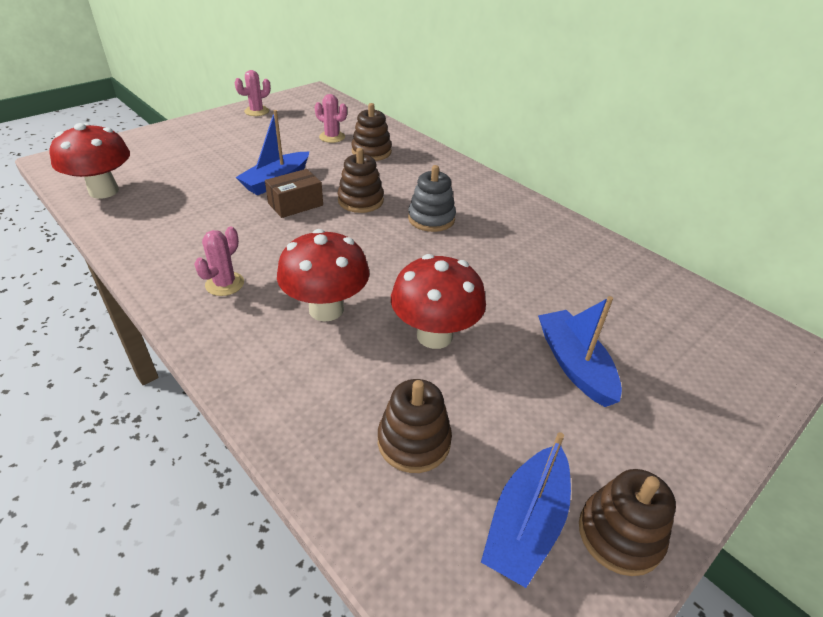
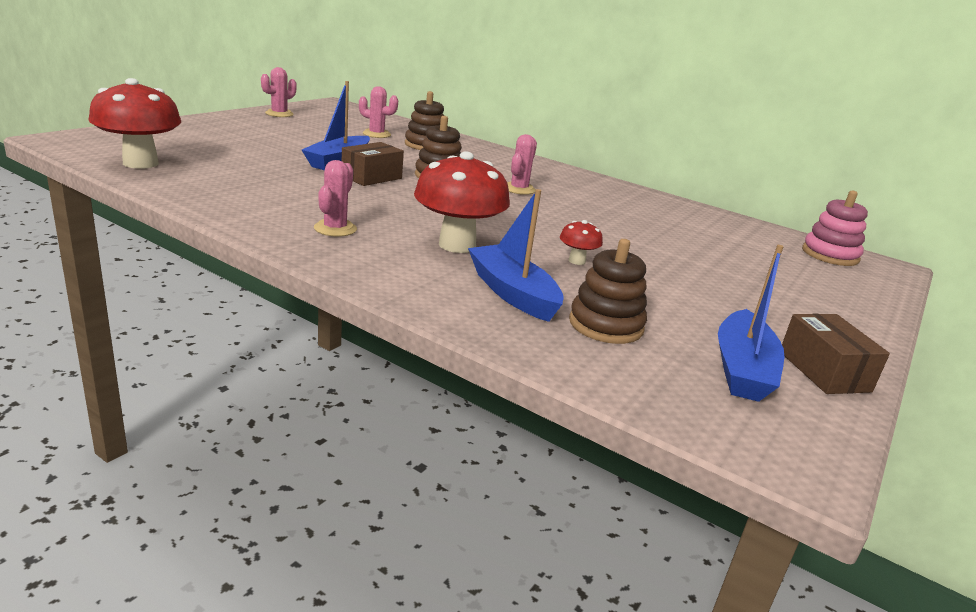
camera: 15 degrees left, 15 degrees down
(431, 219) = (519, 189): grey stacking toy -> pink cactus
(434, 335) = (577, 261): red mushroom -> red mushroom, size x0.46
(574, 365) = (716, 277): blue boat -> blue boat (512, 293)
(619, 534) = (824, 371): brown stacking toy -> brown box
(730, 328) = (830, 255): none -> pink stacking toy

